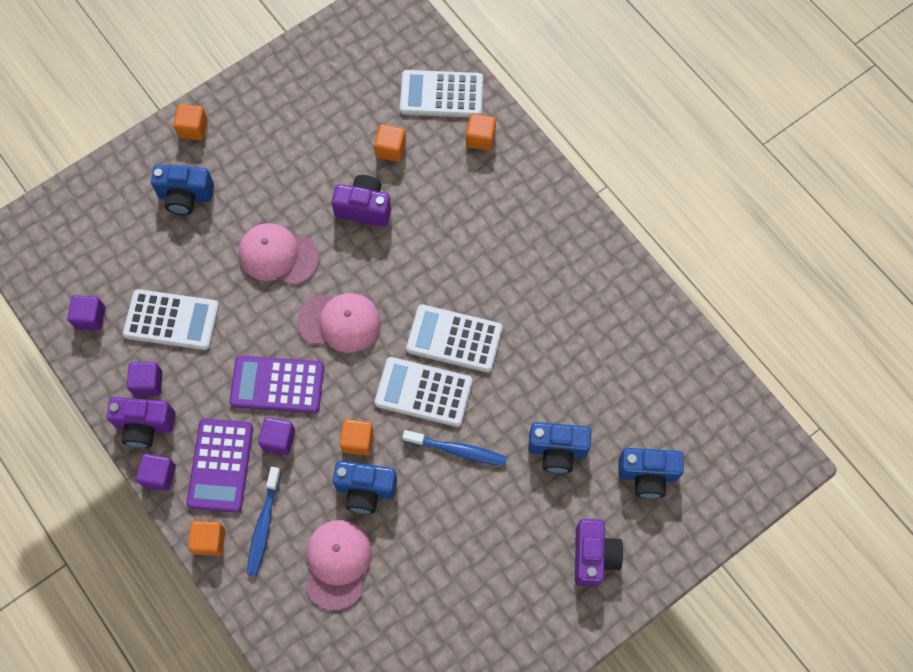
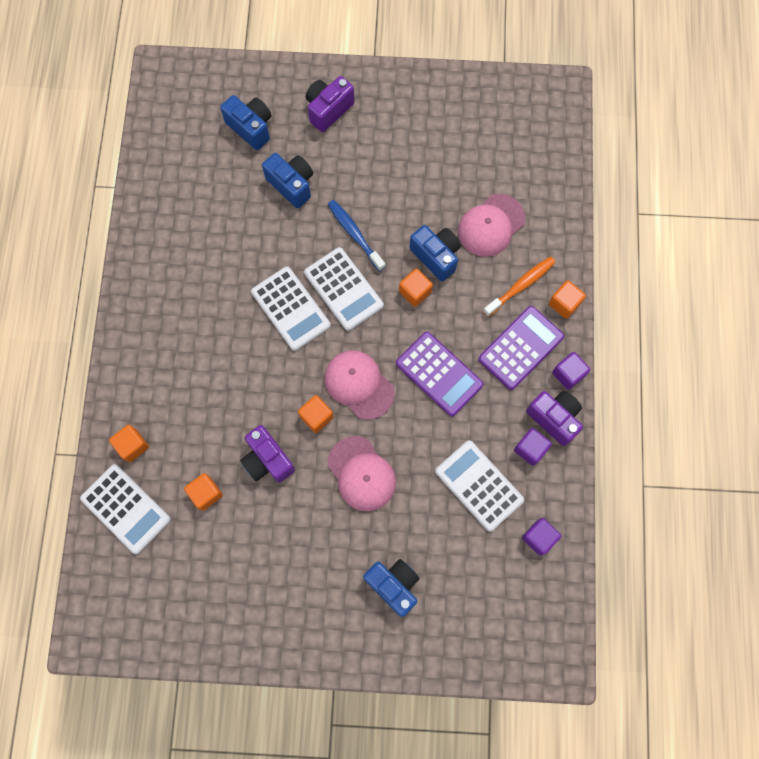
camera: 140 degrees left, 5 degrees up
(193, 128) = (342, 646): orange cube -> orange cube (316, 417)
(264, 525) = (520, 286): blue toothbrush -> orange toothbrush
(278, 439) = (467, 334): purple cube -> none

